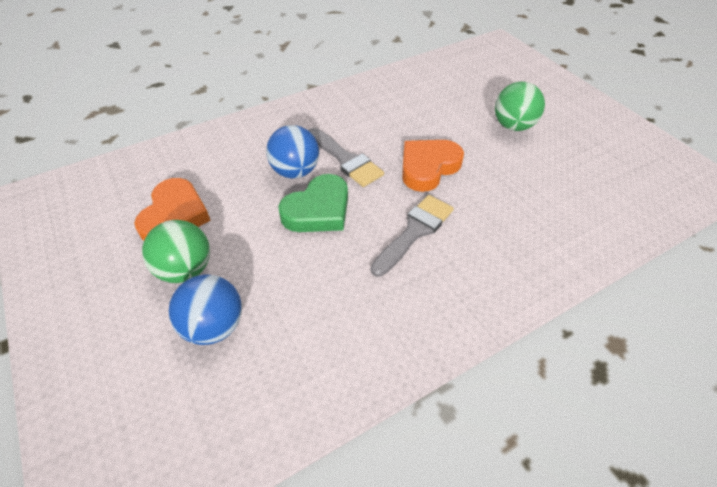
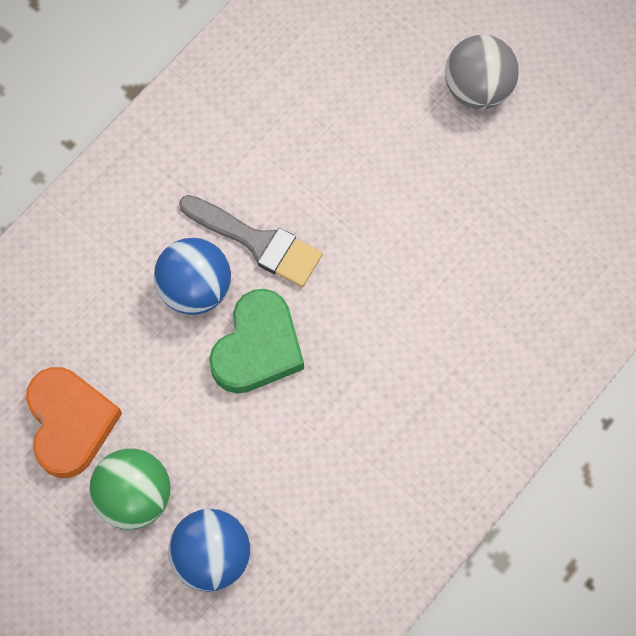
camera: 20 degrees left, 20 degrees up
(414, 231) = (395, 340): grey brush -> none
(428, 167) = (378, 218): orange heart -> none
(513, 126) = (478, 89): green ball -> grey ball

